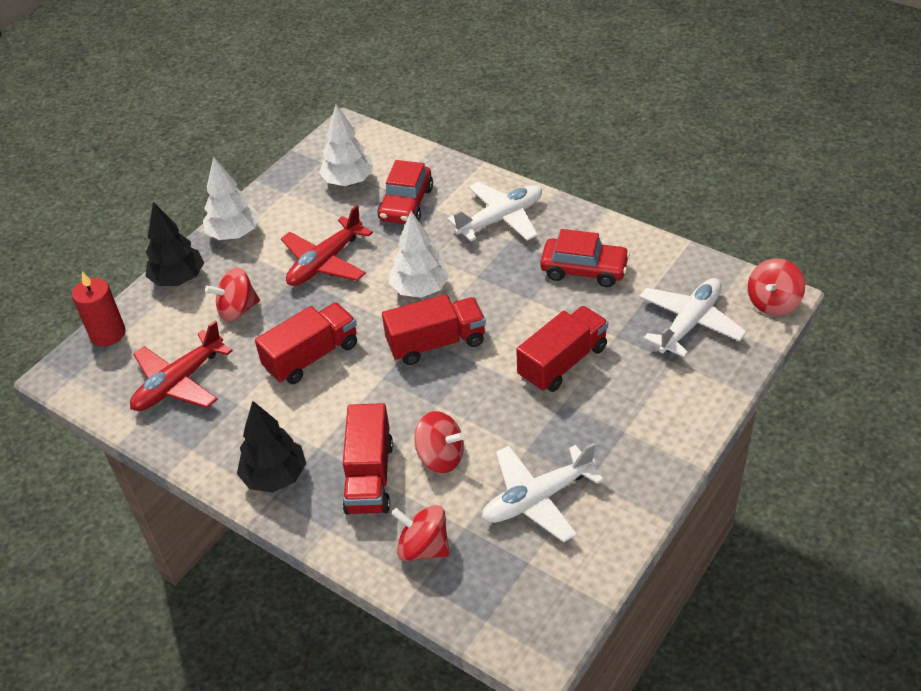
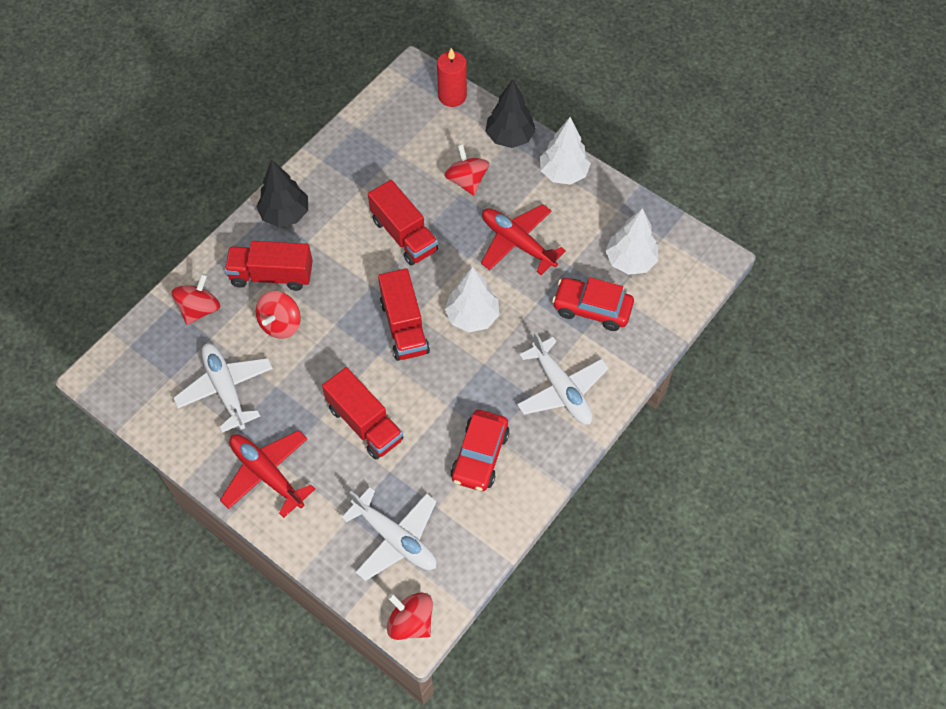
camera: 90 degrees right, 15 degrees up
(179, 383) = (391, 147): red plane -> red plane (267, 474)

